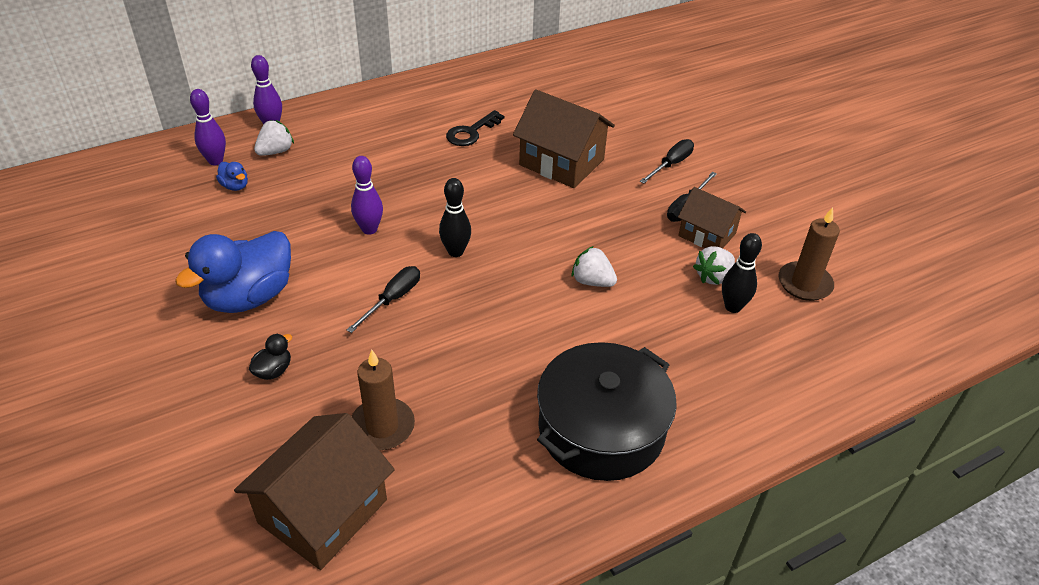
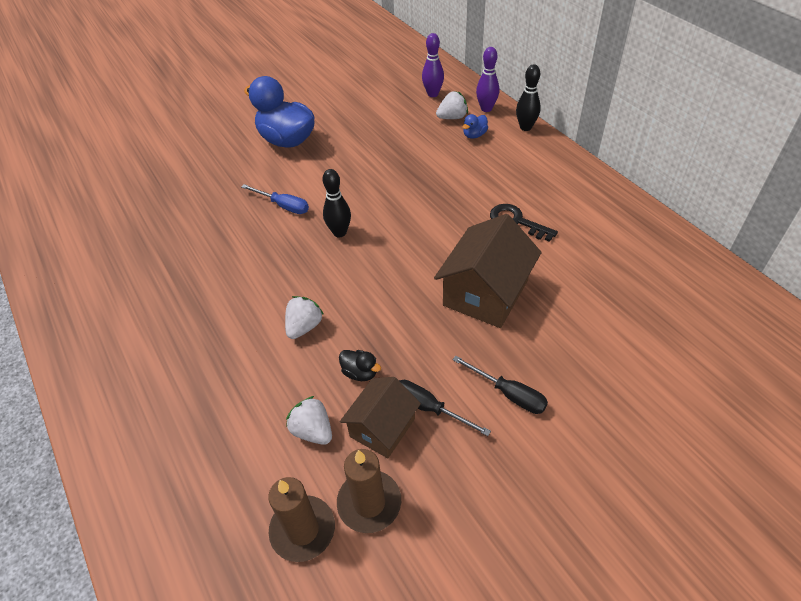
camera: 90 degrees right, 5 degrees up
(235, 186) = (405, 109): blue duck -> blue duck (474, 135)
(273, 370) = (218, 164): black duck -> black duck (360, 373)
(275, 151) = (452, 117): white strawberry -> white strawberry turned 60 degrees counterclockwise
(323, 511) = (103, 206): brown house -> none
(369, 229) = (363, 181): purple bowling pin -> none
(382, 427) = (161, 220): brown candle -> brown candle (369, 503)
(393, 299) = (283, 206): black screwdriver -> blue screwdriver
(601, 428) = (134, 340): black pot -> none
(733, 307) = (267, 447): black bowling pin -> black bowling pin (525, 127)

